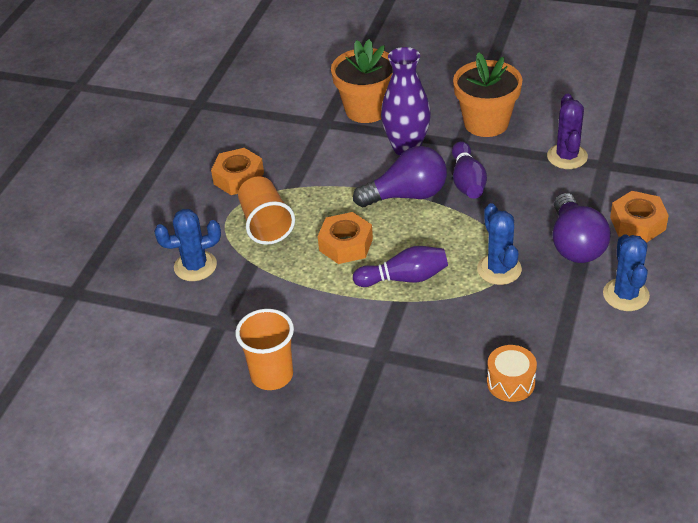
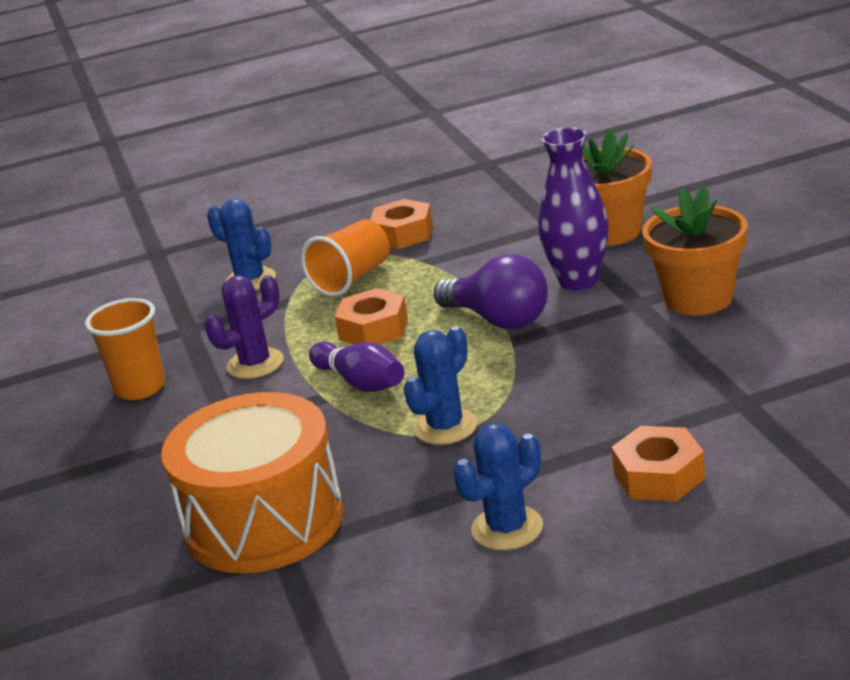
camera: 55 degrees right, 15 degrees down
(467, 181) = (573, 338): purple bowling pin -> none
(510, 382) = (264, 521): orange drum -> orange drum, size x2.37
(567, 156) = (717, 372): purple cactus -> purple cactus (255, 364)
(575, 244) = (556, 452): purple light bulb -> none

